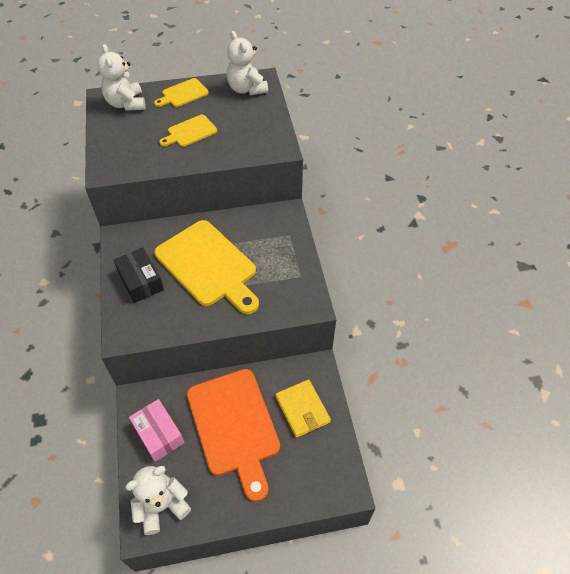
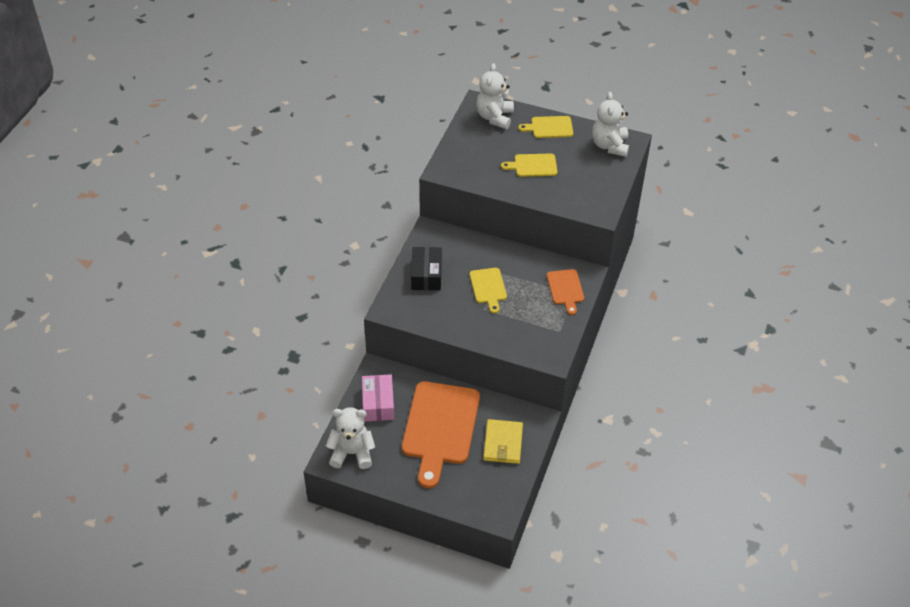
camera: 30 degrees right, 5 degrees down
(208, 265) = (488, 287): yellow cutting board -> yellow cutting board, size x0.49
(279, 234) = (565, 289): none -> orange cutting board

